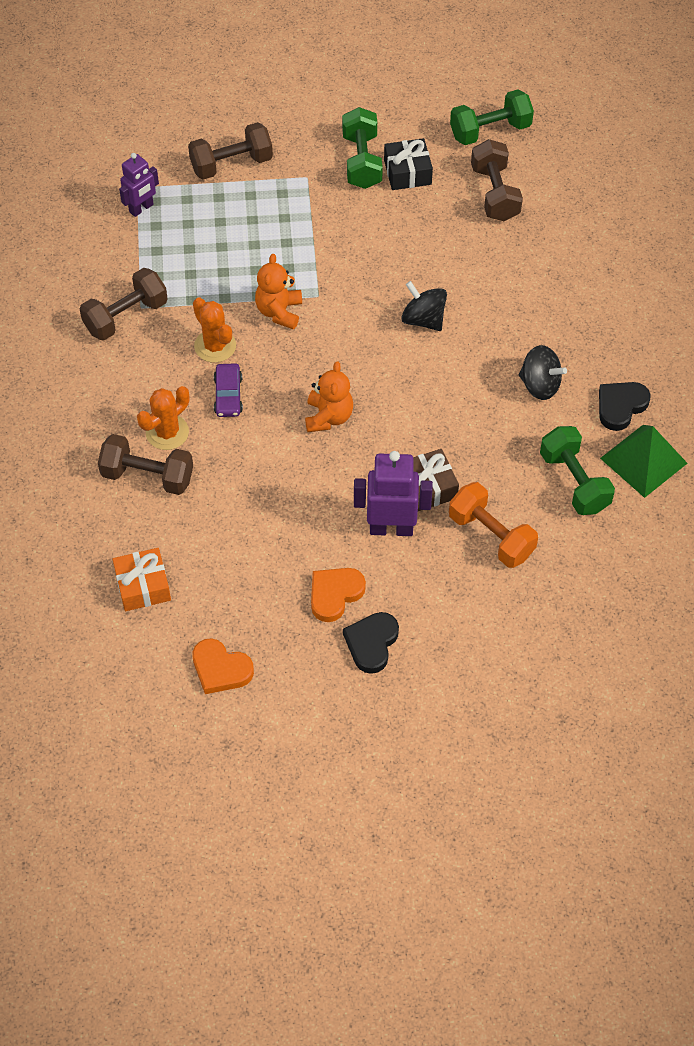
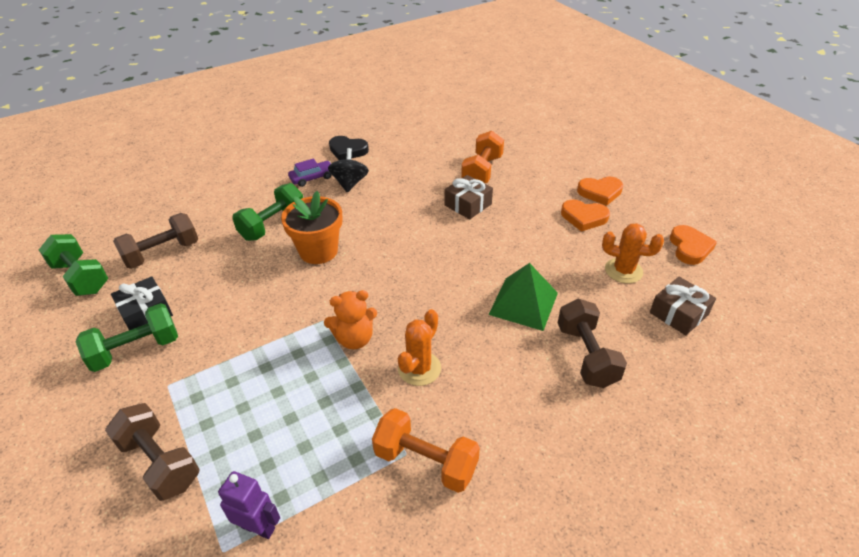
camera: 115 degrees left, 15 degrees down
(126, 316) = (425, 462): brown dumbbell -> orange dumbbell
(143, 586) = (678, 313): orange gift -> brown gift
(167, 432) = (534, 362): orange cactus -> orange cactus (623, 271)
(228, 395) = (466, 336): purple car -> purple car (312, 178)
(328, 417) = (445, 269): orange teddy bear -> none
(371, 643) = (600, 192): black heart -> orange heart
(391, 528) = (512, 210): purple robot -> none
(423, 319) = (318, 251): black spinning top -> orange flower pot
(574, 482) = (417, 153): green dumbbell -> green dumbbell (273, 225)
(643, 460) = (383, 135): green pyramid -> green pyramid (523, 303)

